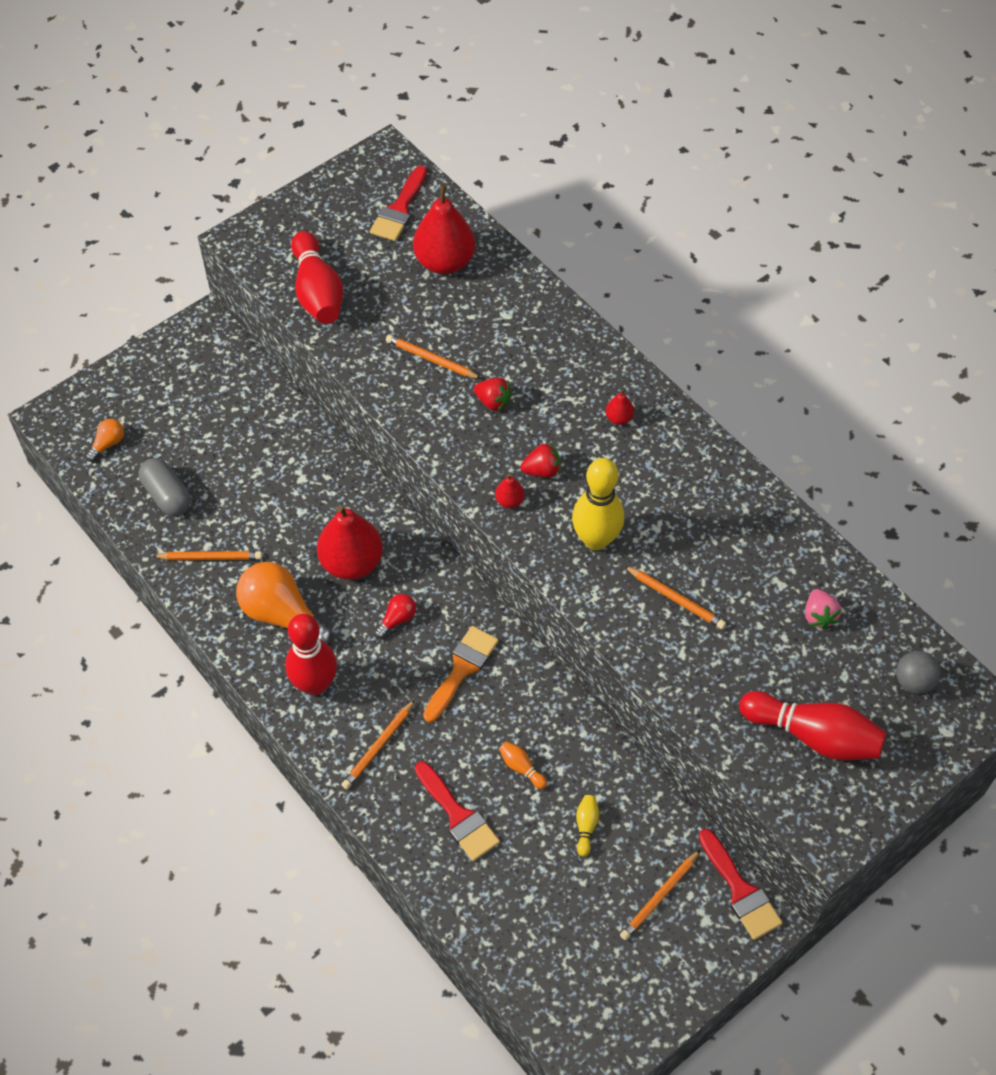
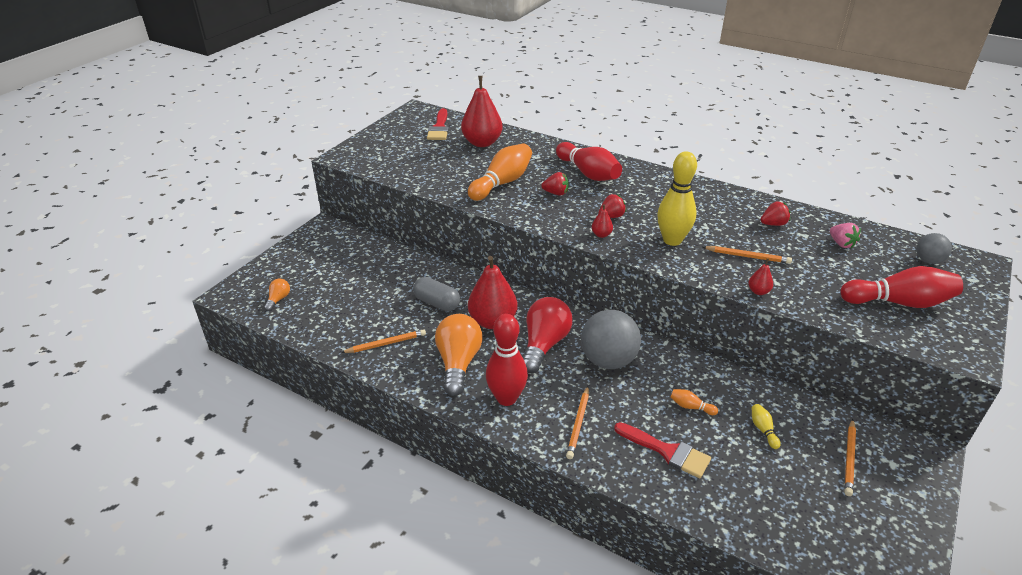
camera: 20 degrees left, 20 degrees down
(167, 495) = (336, 317): grey capsule -> grey capsule (437, 303)
(282, 615) = (458, 363): orange light bulb -> orange light bulb turned 75 degrees clockwise
(317, 292) = (407, 169): red bowling pin -> red bowling pin (588, 173)
(397, 619) = (544, 344): red light bulb -> red light bulb, size x2.11
(431, 359) = (502, 183): orange pencil -> orange bowling pin
(461, 669) = (608, 360): orange brush -> grey ball
(619, 418) = (640, 184): red pear -> red pear (758, 291)
(740, 890) = (899, 437): red brush -> none
(752, 551) = (773, 224): none -> red strawberry

